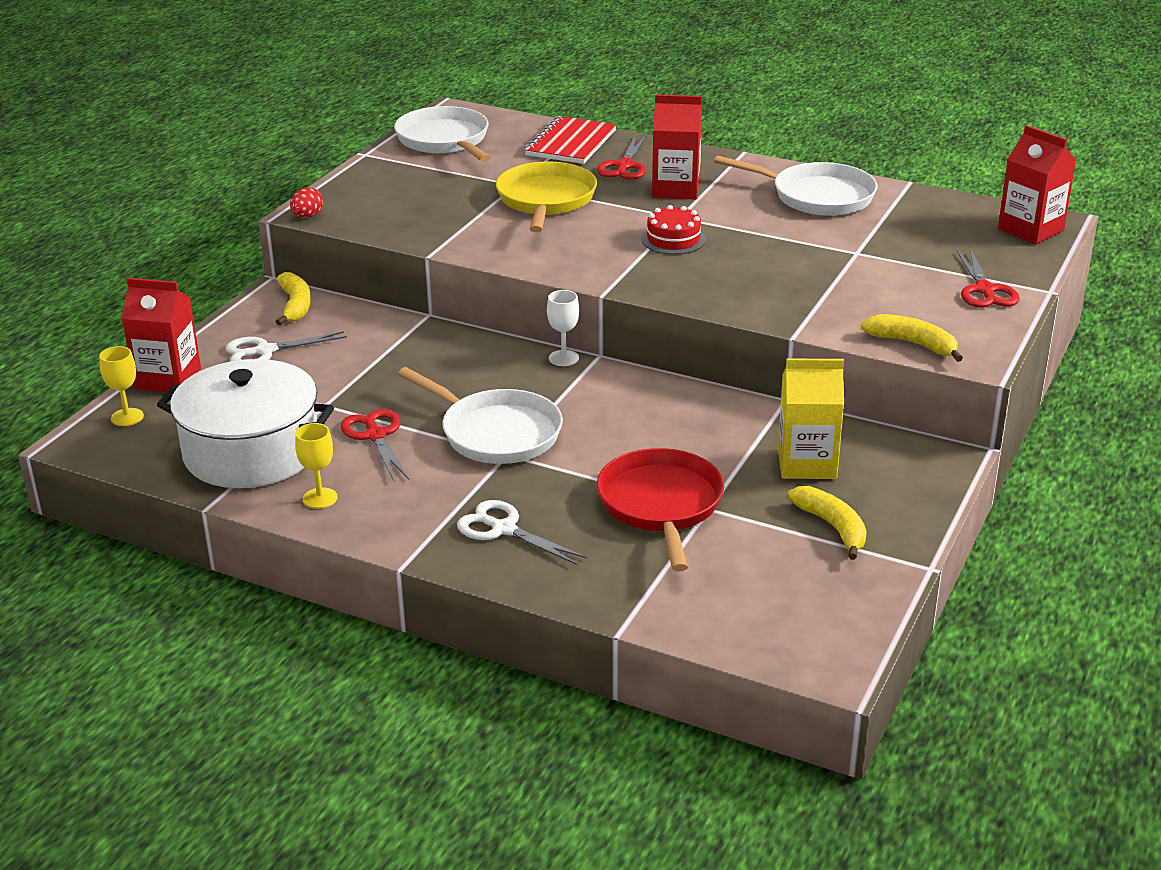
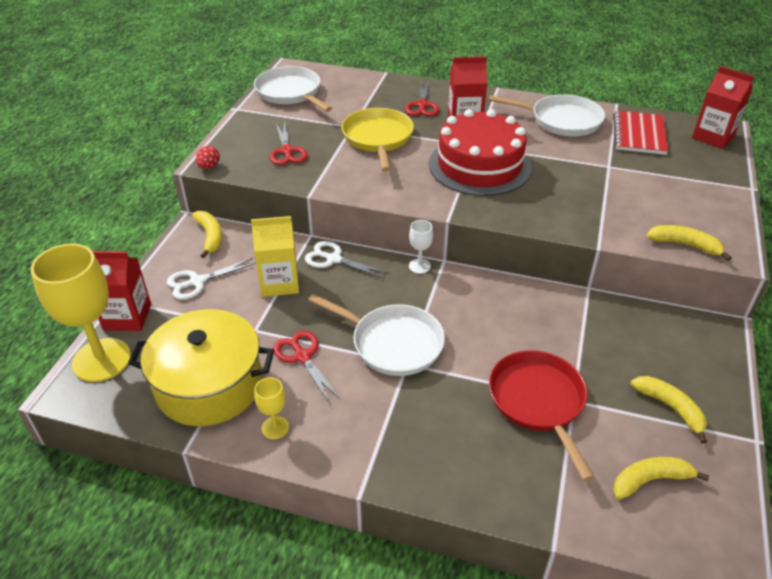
camera: 10 degrees left, 10 degrees up
(127, 417) = (101, 360): yellow goblet -> yellow goblet, size x2.23
(251, 452) = (209, 385): white pot -> yellow pot
(504, 529) = (428, 442): white scissors -> white scissors (334, 259)
(570, 143) = (378, 89): red notebook -> red notebook (639, 134)
(673, 239) = (479, 165): red cake -> red cake, size x2.23
(768, 589) = (650, 480): none -> yellow banana
(806, 463) = (627, 347): yellow carton -> yellow carton (279, 282)
(984, 290) = (709, 191): red scissors -> red scissors (287, 151)

